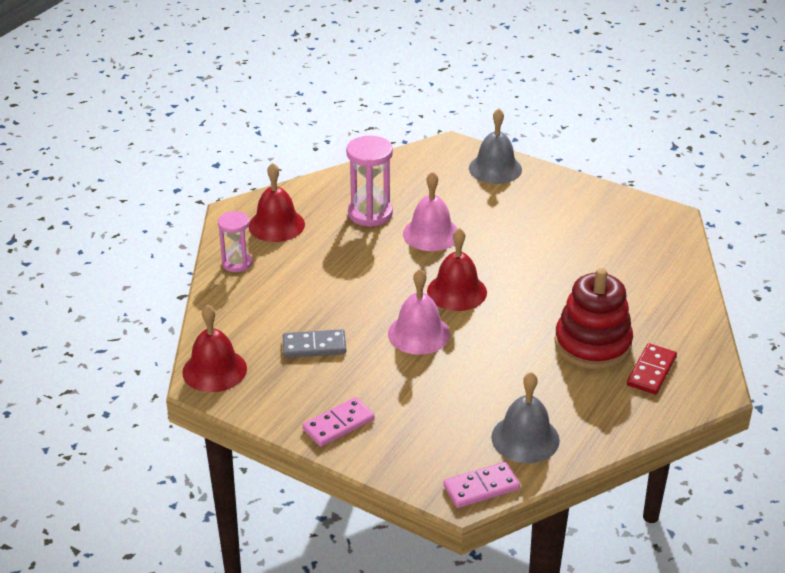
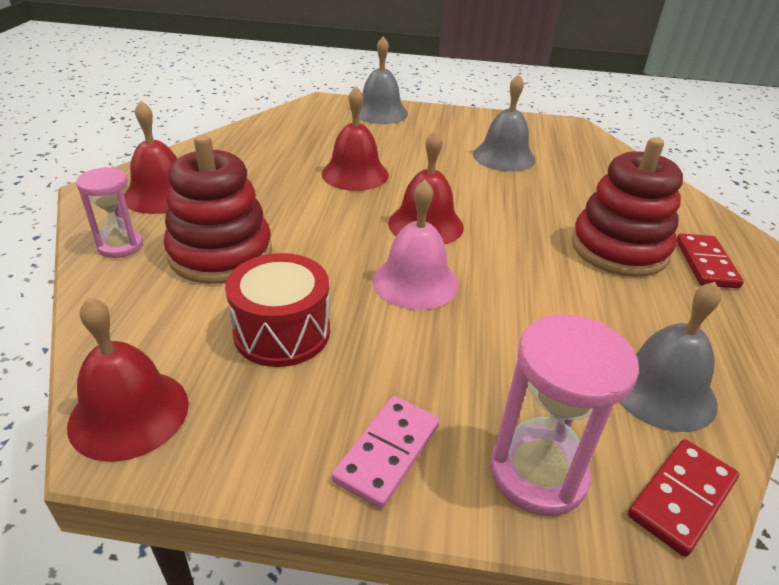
camera: 25 degrees left, 0 degrees up
(299, 283) = (220, 253): none -> red stacking toy
(314, 346) = (282, 332): grey domino -> red drum
(370, 213) = (273, 166): pink hourglass -> pink hourglass (538, 473)
(431, 234) = (355, 174): pink bell -> red bell
(481, 487) = (681, 497): pink domino -> red domino
(573, 240) = (504, 156): none -> grey bell

